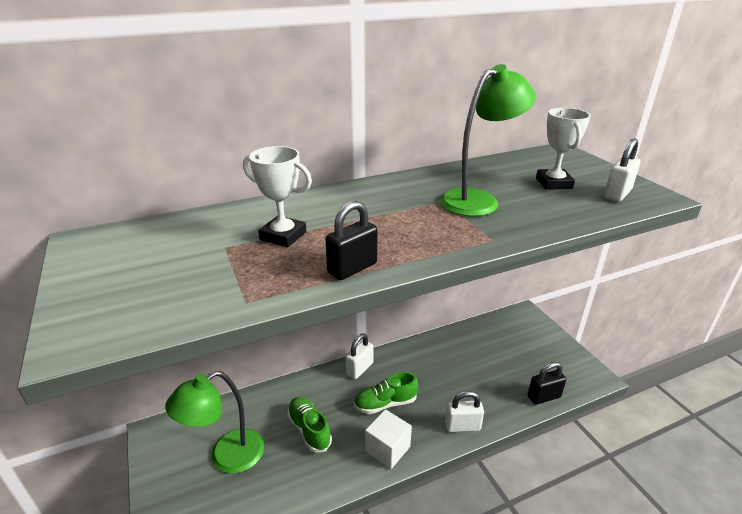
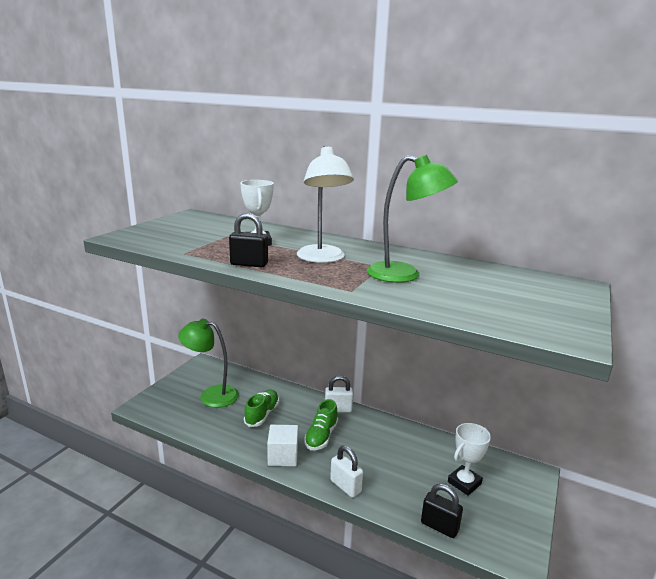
camera: 50 degrees right, 10 degrees down
(385, 403) = (321, 436): green shoe -> green shoe turned 105 degrees counterclockwise
(388, 220) = (322, 258): none -> white lamp
(553, 183) = (496, 293): white trophy -> white trophy (464, 483)
(617, 194) = (534, 320): white padlock -> none

